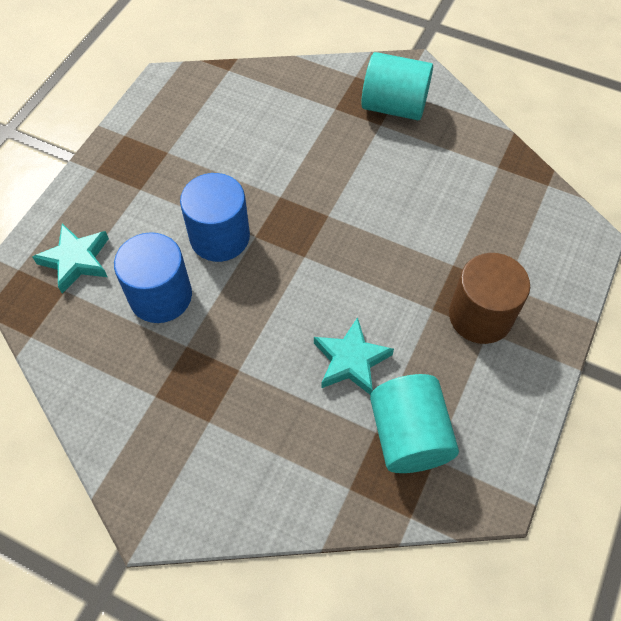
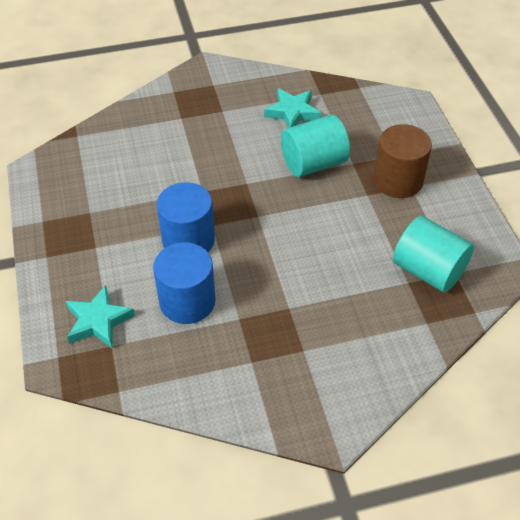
camera: 40 degrees left, 10 degrees down
(351, 360) = (352, 254): turquoise star -> turquoise star (292, 112)
(394, 106) = (219, 95): turquoise cylinder -> turquoise cylinder (313, 163)

